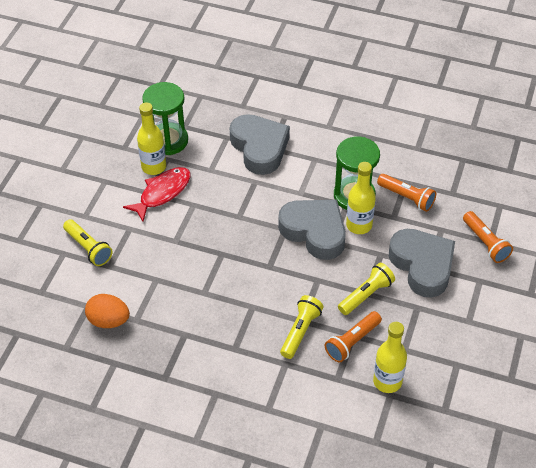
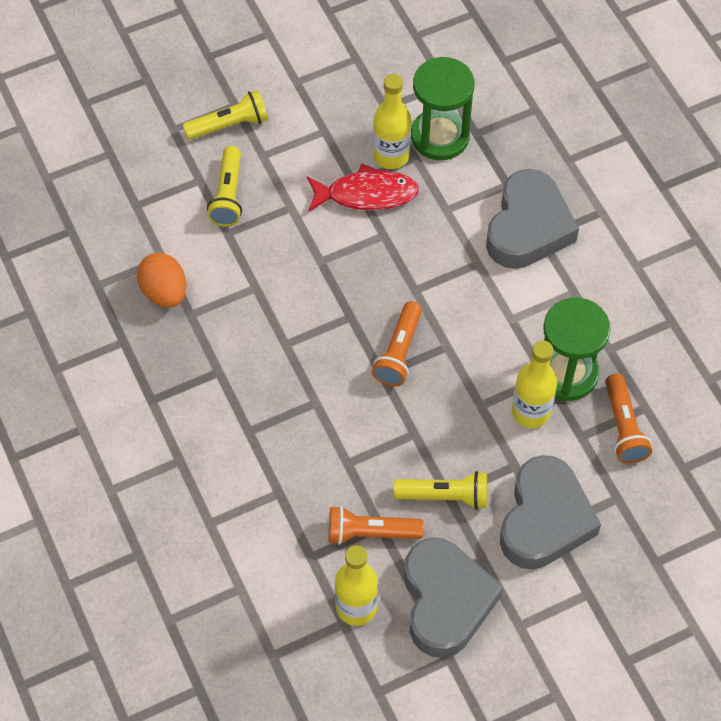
camera: 45 degrees right, 10 degrees up
(300, 331) = (332, 473): yellow flashlight -> yellow flashlight (229, 125)
(314, 232) = (474, 377): grey heart -> grey heart (446, 601)
(485, 243) = (648, 558): orange flashlight -> orange flashlight (399, 352)

